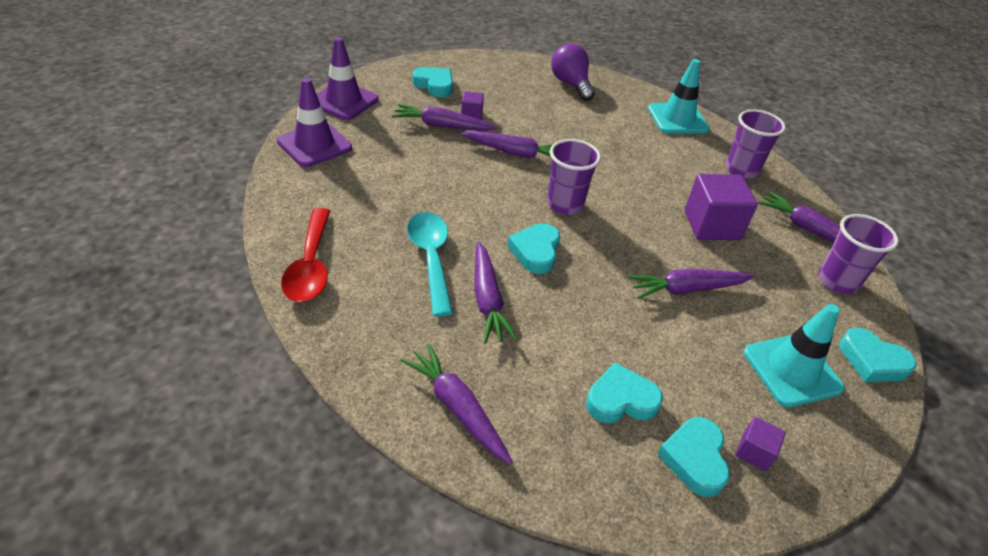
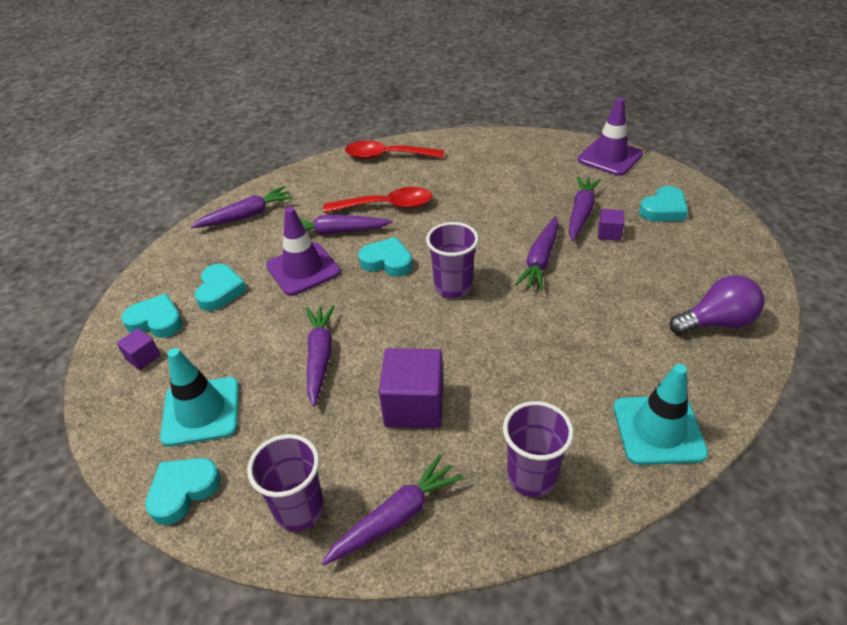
camera: 105 degrees right, 0 degrees up
(314, 145) = (534, 148): purple traffic cone -> purple traffic cone (303, 269)
(431, 258) = (387, 206): turquoise spoon -> red spoon

